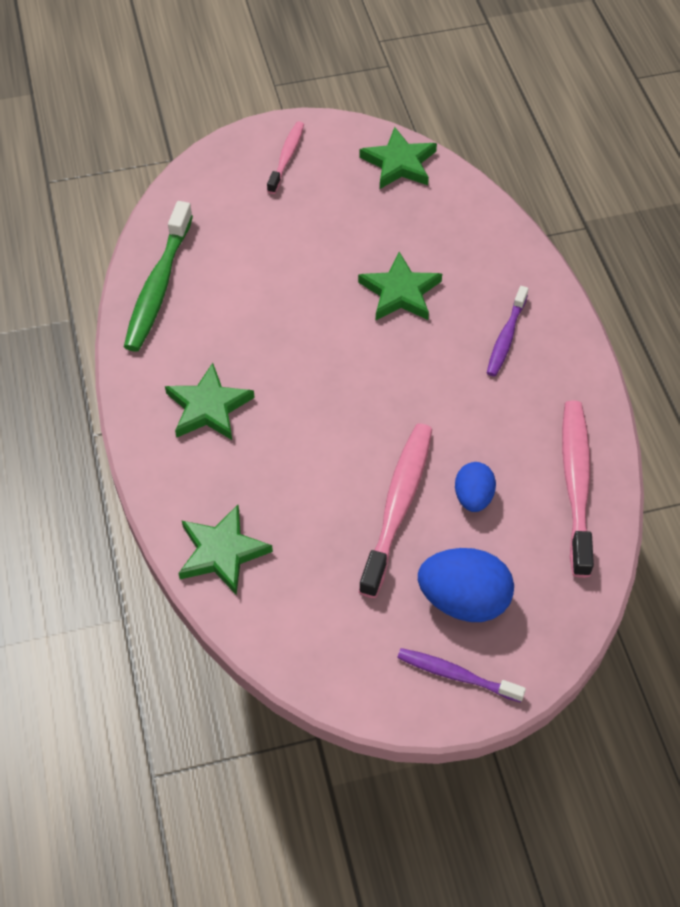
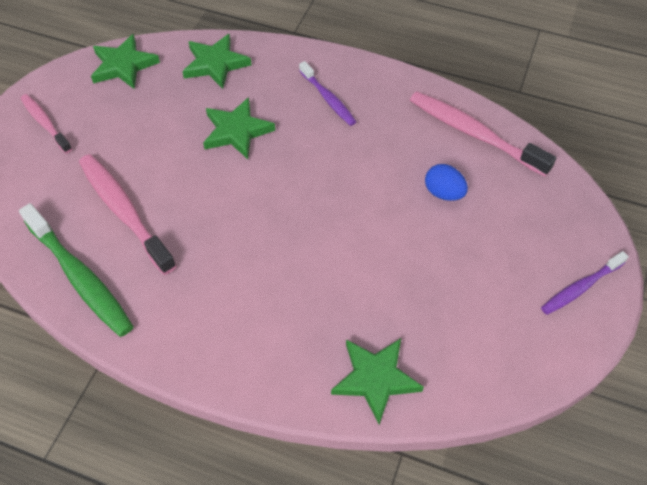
camera: 55 degrees left, 0 degrees up
(208, 407) = (231, 310): green star -> green star (215, 64)
(398, 506) = (418, 239): pink toothbrush -> pink toothbrush (124, 211)
(463, 600) = (523, 247): blue egg -> none

